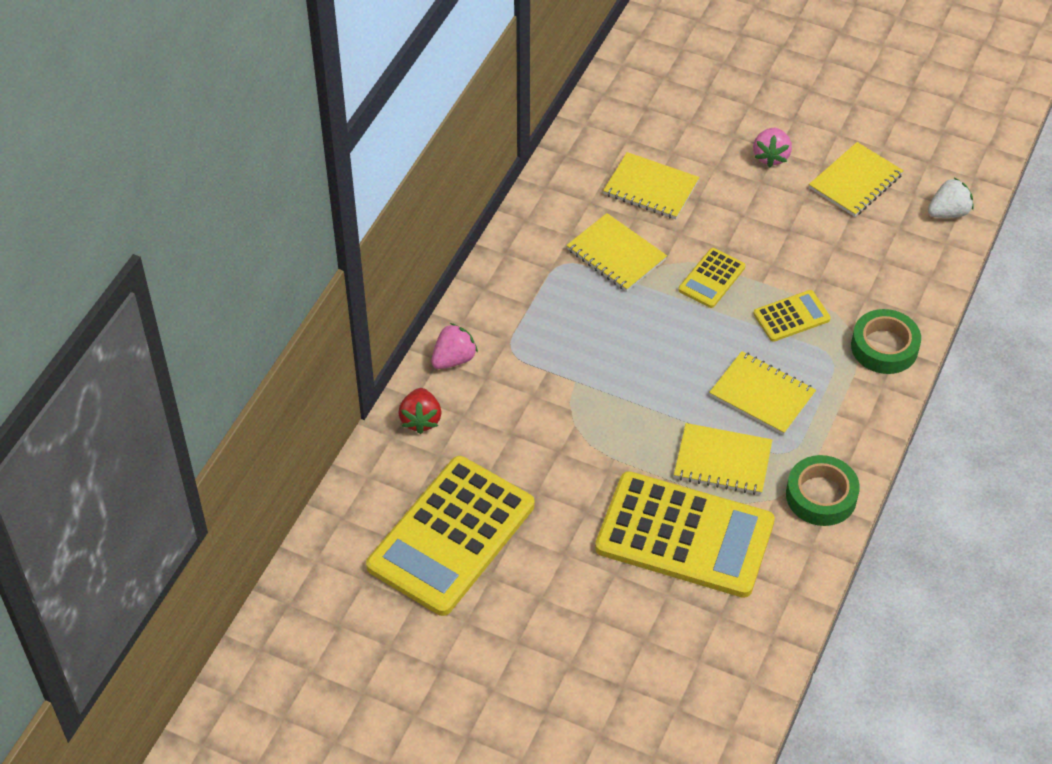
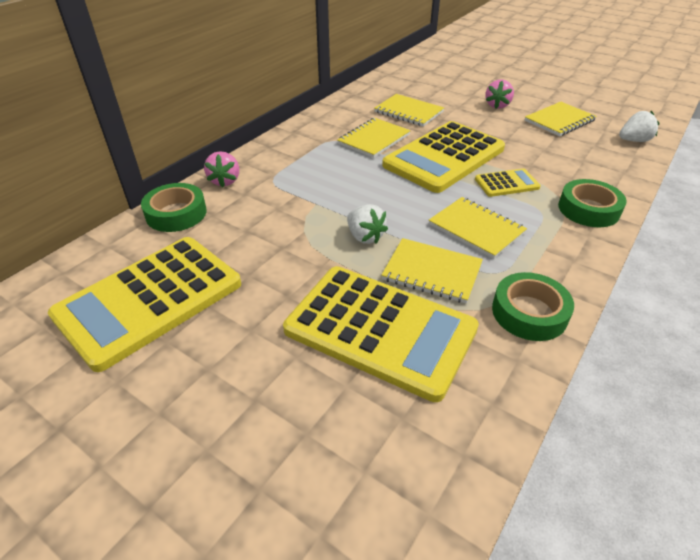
camera: 10 degrees right, 10 degrees down
(420, 420) = (176, 213): red strawberry -> green tape
(454, 359) = (225, 181): pink strawberry -> pink strawberry turned 120 degrees clockwise
(616, 255) = (374, 139): yellow notebook -> yellow notebook turned 75 degrees clockwise
(643, 423) = (365, 237): none -> white strawberry
(711, 278) = (444, 157): yellow calculator -> yellow calculator, size x2.20

